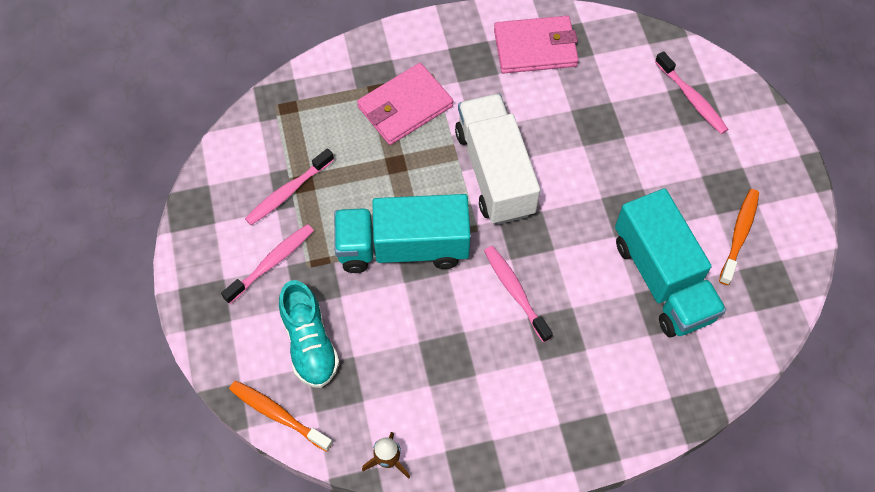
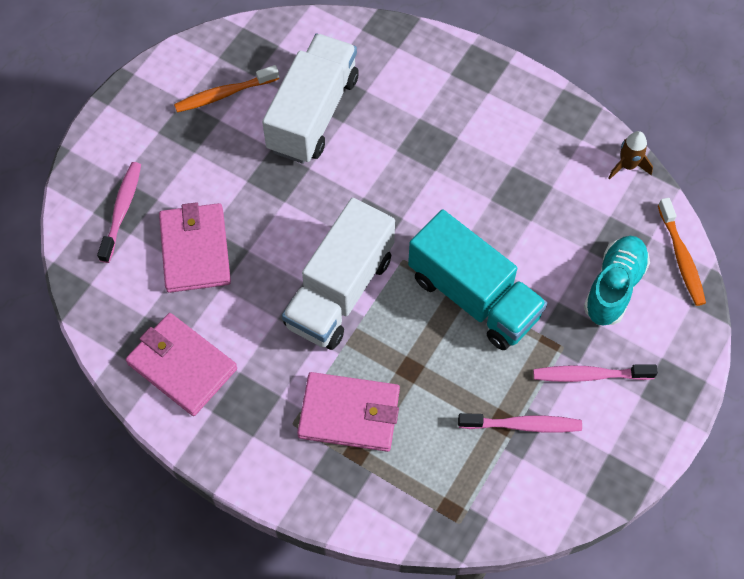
camera: 135 degrees left, 0 degrees up
(515, 291) = (425, 193): pink toothbrush -> none
(615, 116) = (195, 250): none -> pink wallet
(662, 279) = (313, 114): turquoise truck -> white truck

